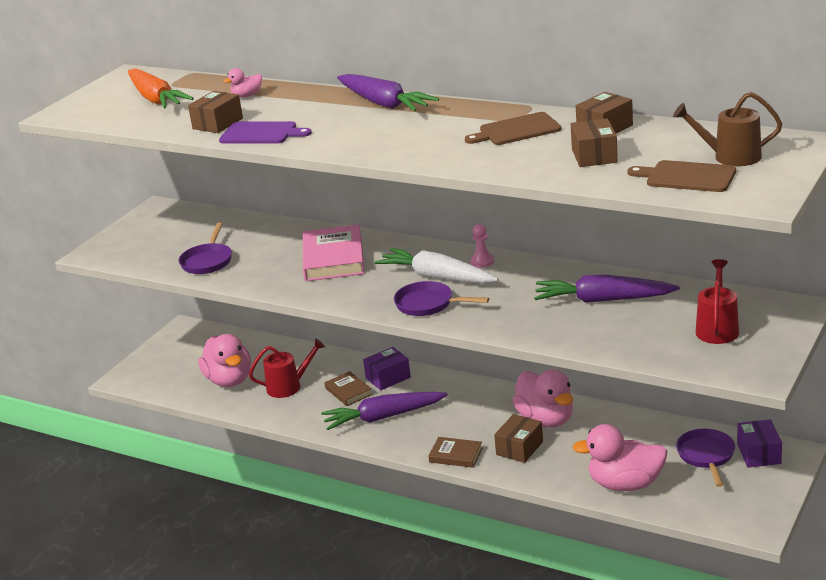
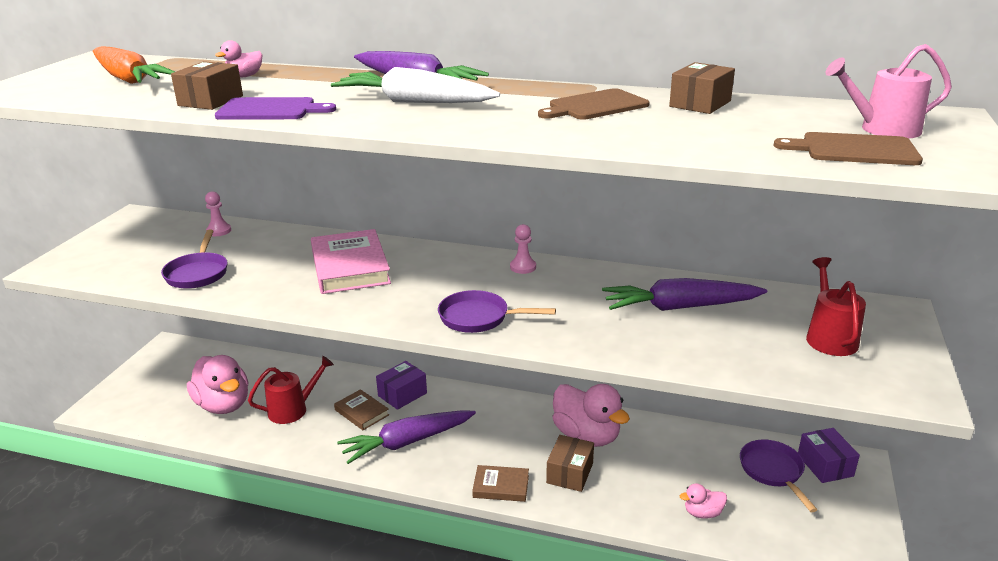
camera: 15 degrees left, 0 degrees up
(228, 223) = (219, 231): none -> pink pawn
(436, 277) = (477, 285): white carrot -> white carrot (413, 102)
(594, 156) = (714, 129): brown box -> none
(625, 484) = (702, 513): pink duck -> pink duck, size x0.47
(731, 157) = (883, 129): brown watering can -> pink watering can

